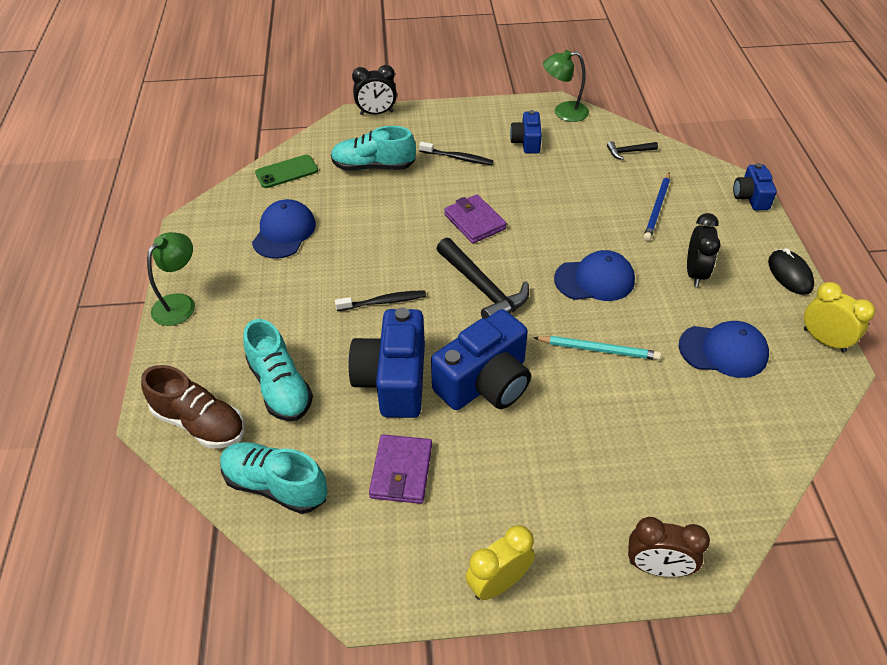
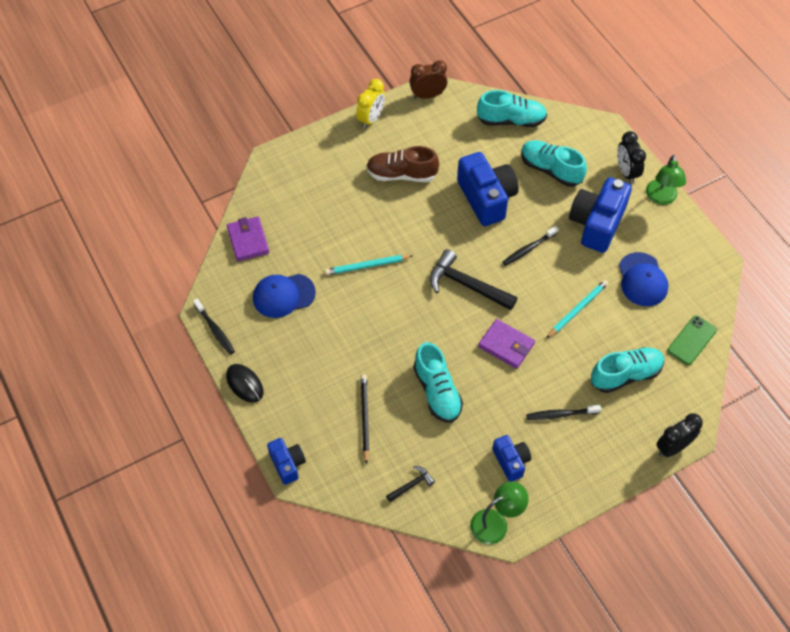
camera: 155 degrees right, 10 degrees up
(200, 423) = (579, 134): brown shoe -> brown shoe (401, 174)
(375, 228) = (577, 309): none -> turquoise pencil
(401, 471) = (449, 150): purple wallet -> purple wallet (248, 240)
(485, 382) = (429, 217): blue camera -> blue camera (597, 224)
(570, 207) = (437, 391): none -> turquoise shoe
(594, 280) = (390, 323): blue cap -> none
(657, 208) = (364, 418): blue pencil -> black pencil
(657, 567) = (294, 152): brown clock -> brown clock (427, 95)
(695, 273) = (317, 357): black clock -> black clock (626, 172)
(824, 340) = (215, 330): yellow clock -> black toothbrush

